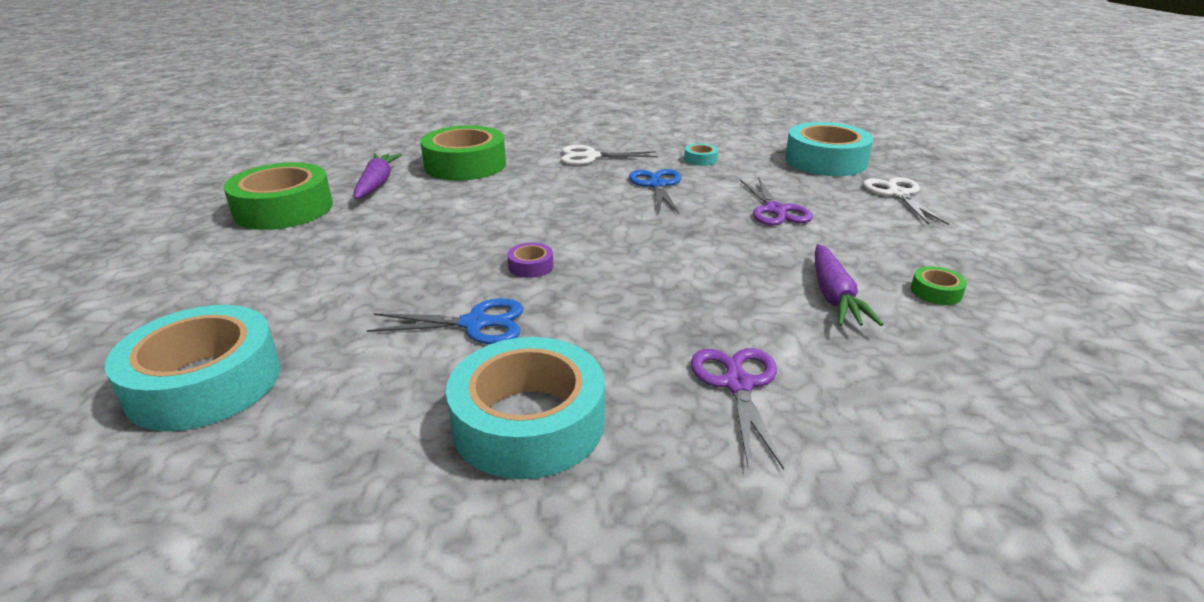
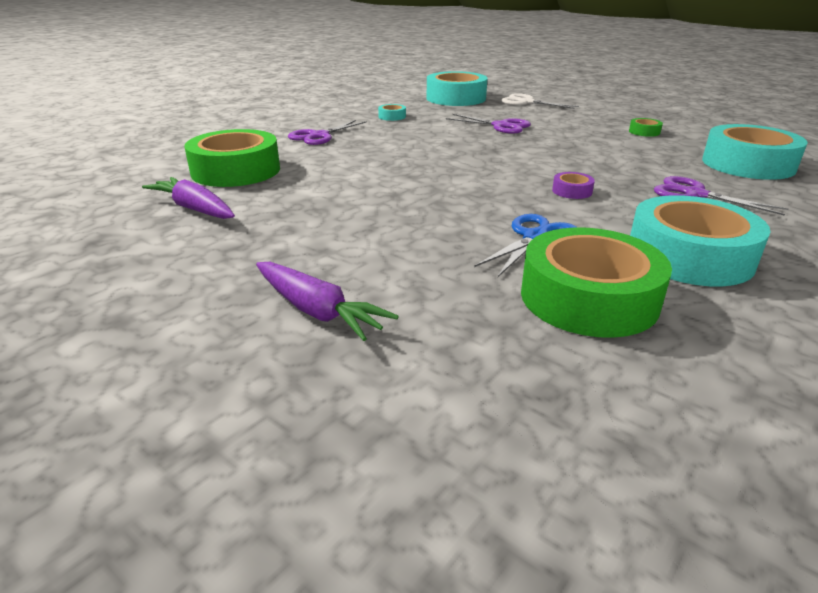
camera: 50 degrees left, 0 degrees up
(205, 382) = (496, 372): turquoise tape -> turquoise tape (748, 164)
(283, 209) = (155, 260): green tape -> green tape (588, 297)
(531, 266) = (471, 199): purple tape -> purple tape (572, 191)
(591, 157) = (319, 136): white scissors -> purple scissors
(657, 185) = (409, 136): blue scissors -> none
(834, 296) = (623, 148): purple carrot -> purple carrot (317, 311)

